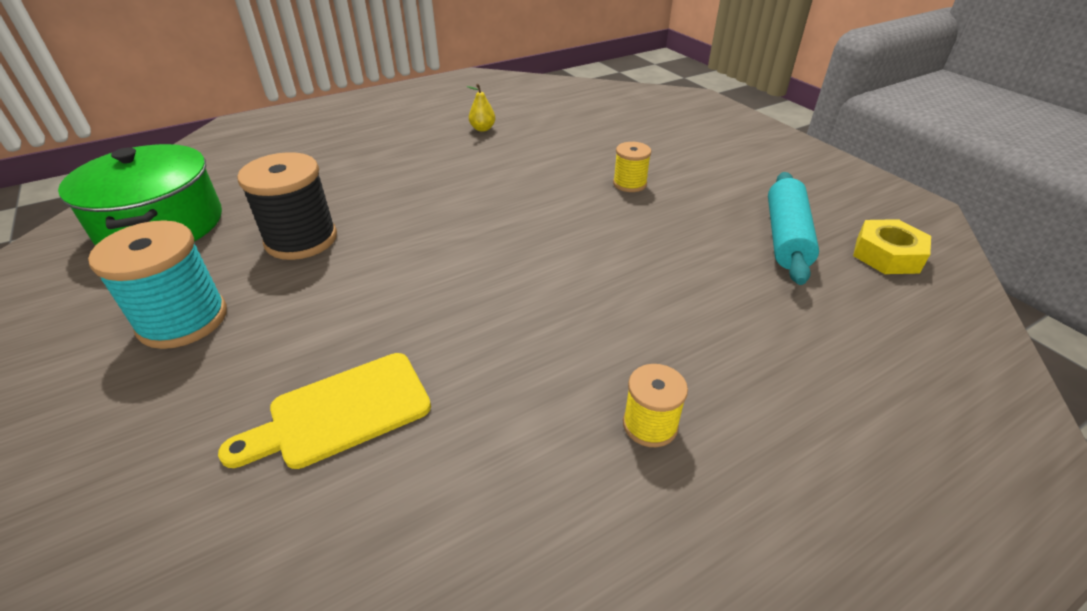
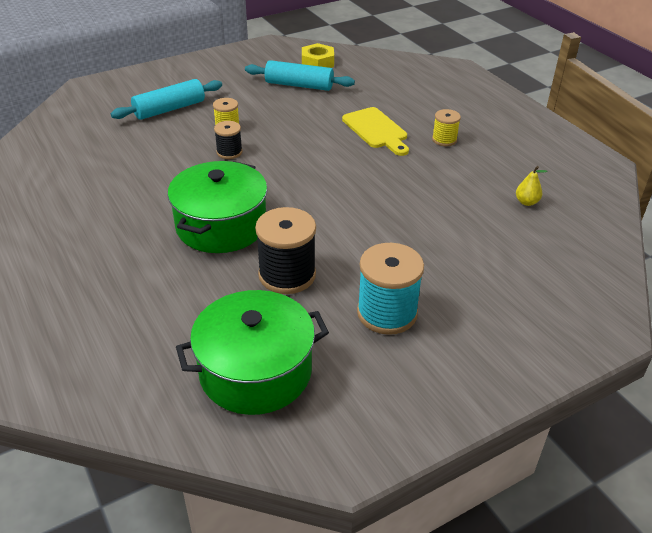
camera: 90 degrees left, 0 degrees up
(341, 412) = (454, 228): yellow cutting board -> yellow cutting board (376, 130)
(411, 193) = (221, 225): none -> green pot
(482, 129) = (107, 194): yellow pear -> yellow pear (526, 202)
(569, 188) = (229, 152): none -> black spool
(664, 144) = (169, 109): none -> turquoise rolling pin

